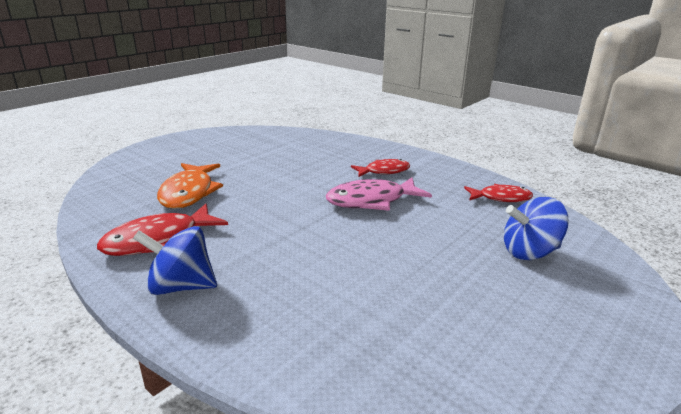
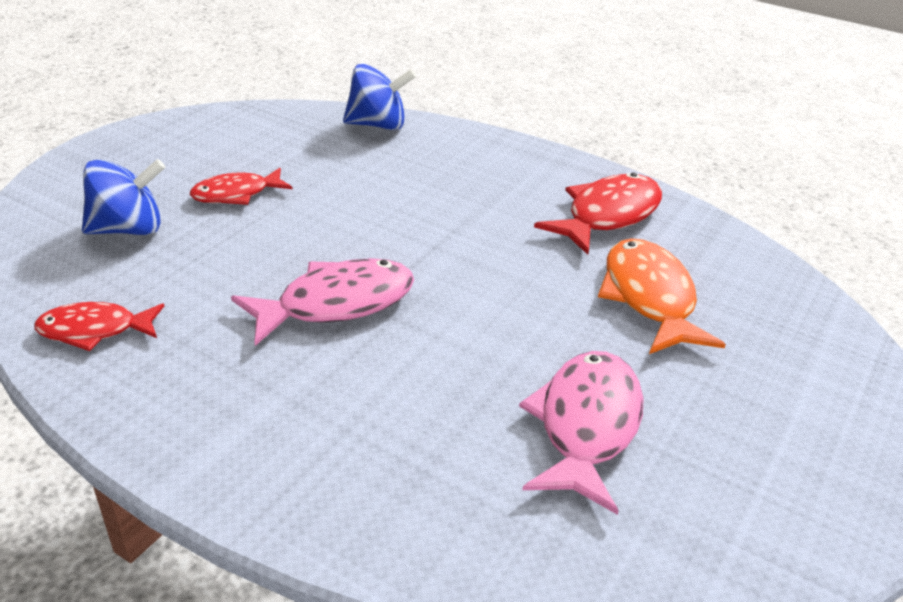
camera: 170 degrees right, 10 degrees up
(181, 286) = (532, 171): blue spinning top -> blue spinning top (378, 125)
(267, 157) = (586, 426): none -> pink fish
(384, 171) = (308, 394): red fish -> red fish (236, 194)

